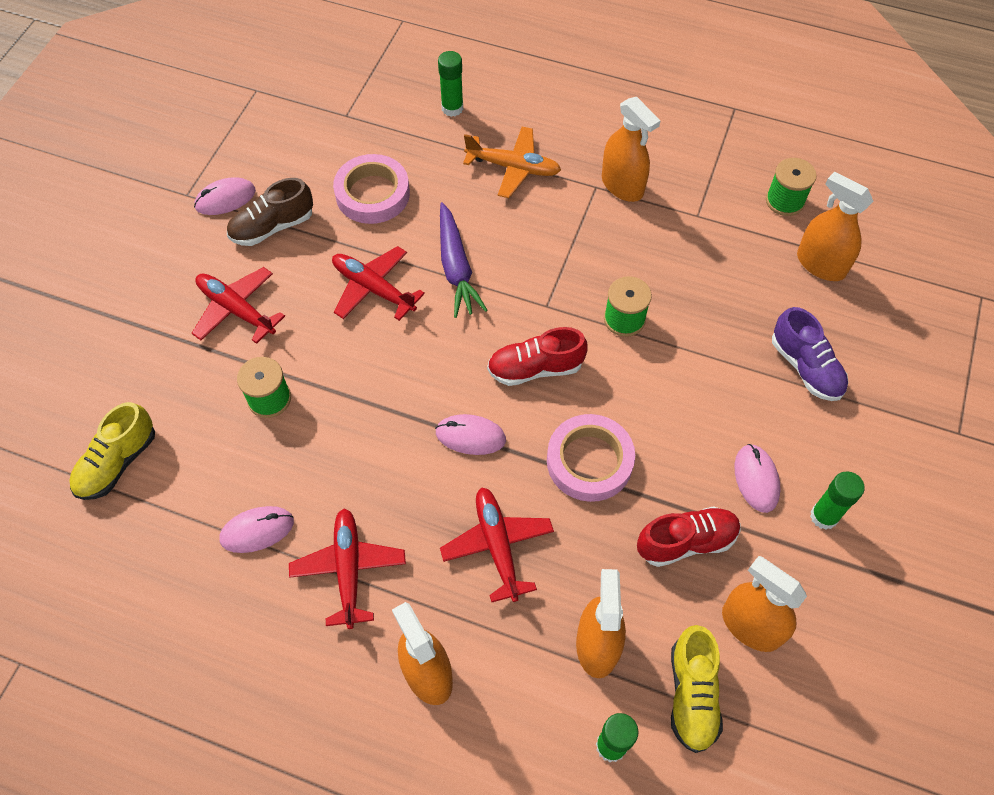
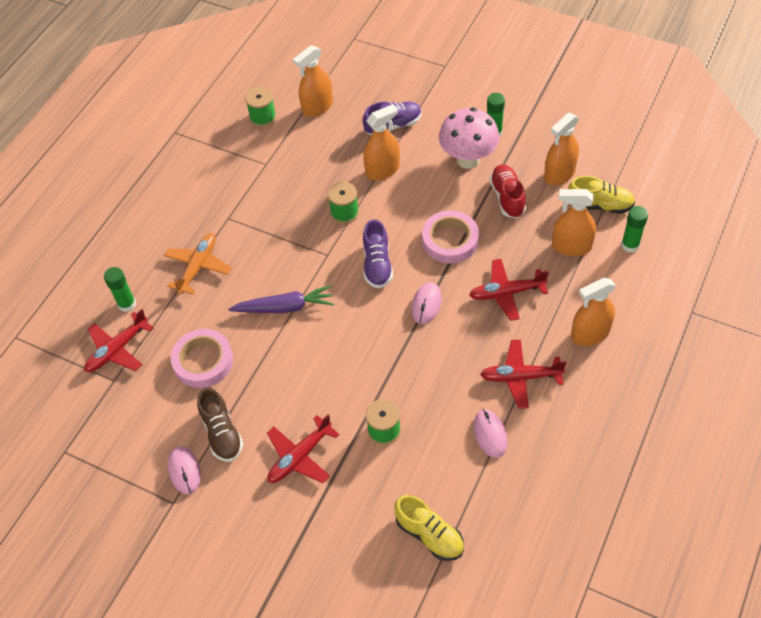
camera: 80 degrees left, 5 degrees down
(373, 288) = (295, 361): red plane -> red plane (117, 349)
(535, 368) = (377, 264): red shoe -> purple shoe
(622, 185) = (230, 203): orange spray bottle -> orange spray bottle (382, 170)
(756, 479) = (468, 159): pink mouse -> pink mushroom

